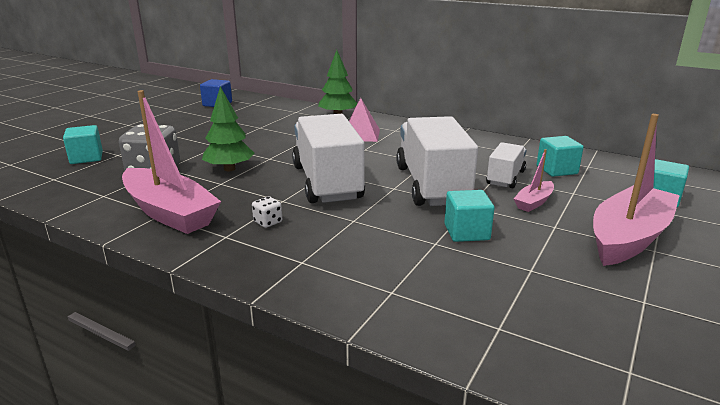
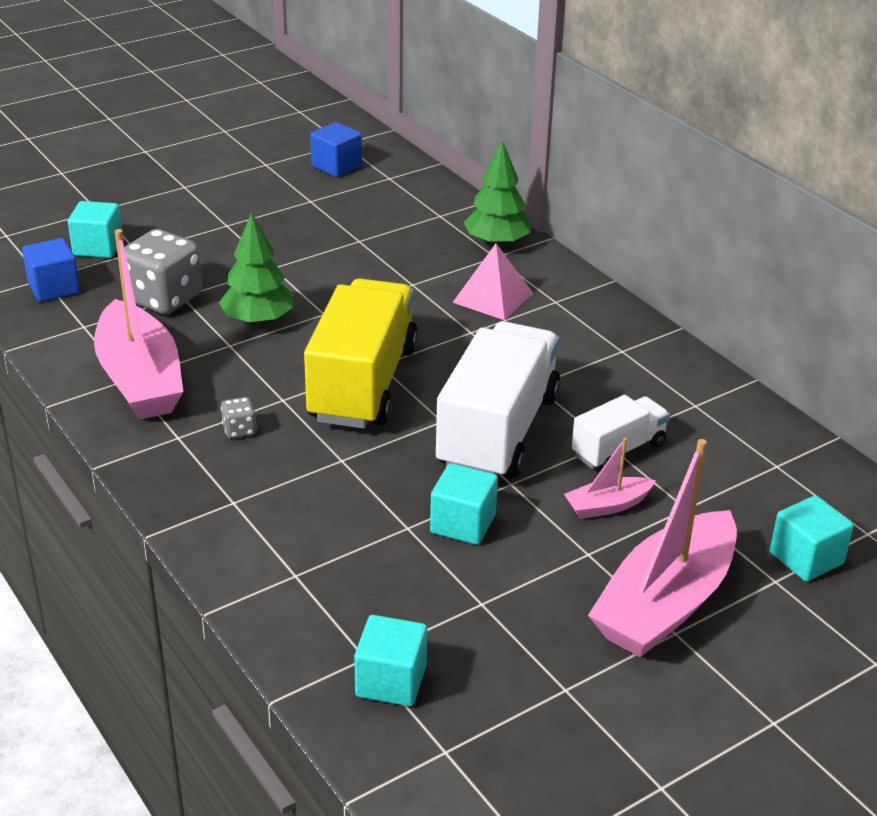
camera: 25 degrees right, 10 degrees up
(65, 182) = (54, 288): none -> blue cube
(268, 222) = (239, 430): white dice -> grey dice
(327, 182) = (363, 384): white truck -> yellow truck
(556, 170) = (716, 458): turquoise cube -> turquoise cube (391, 681)
(628, 238) = (665, 603): pink boat -> pink boat turned 150 degrees clockwise

